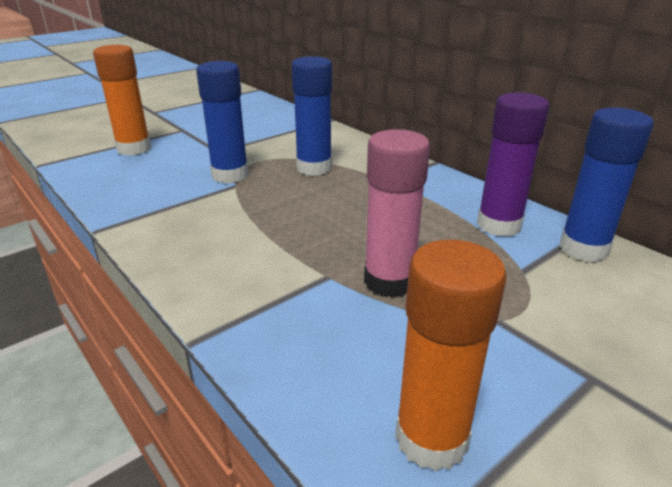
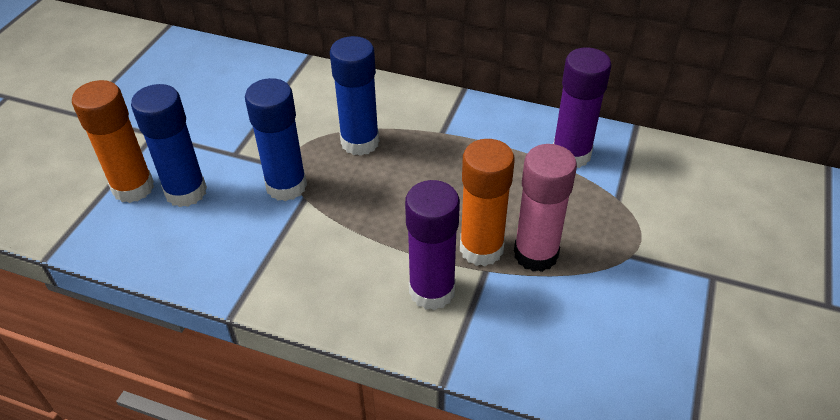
camera: 30 degrees left, 15 degrees up
(261, 272) = (432, 291): none -> purple glue stick
(431, 438) = (655, 369): orange glue stick -> orange glue stick (481, 249)
(583, 248) = (644, 155): blue glue stick -> blue glue stick (186, 192)

